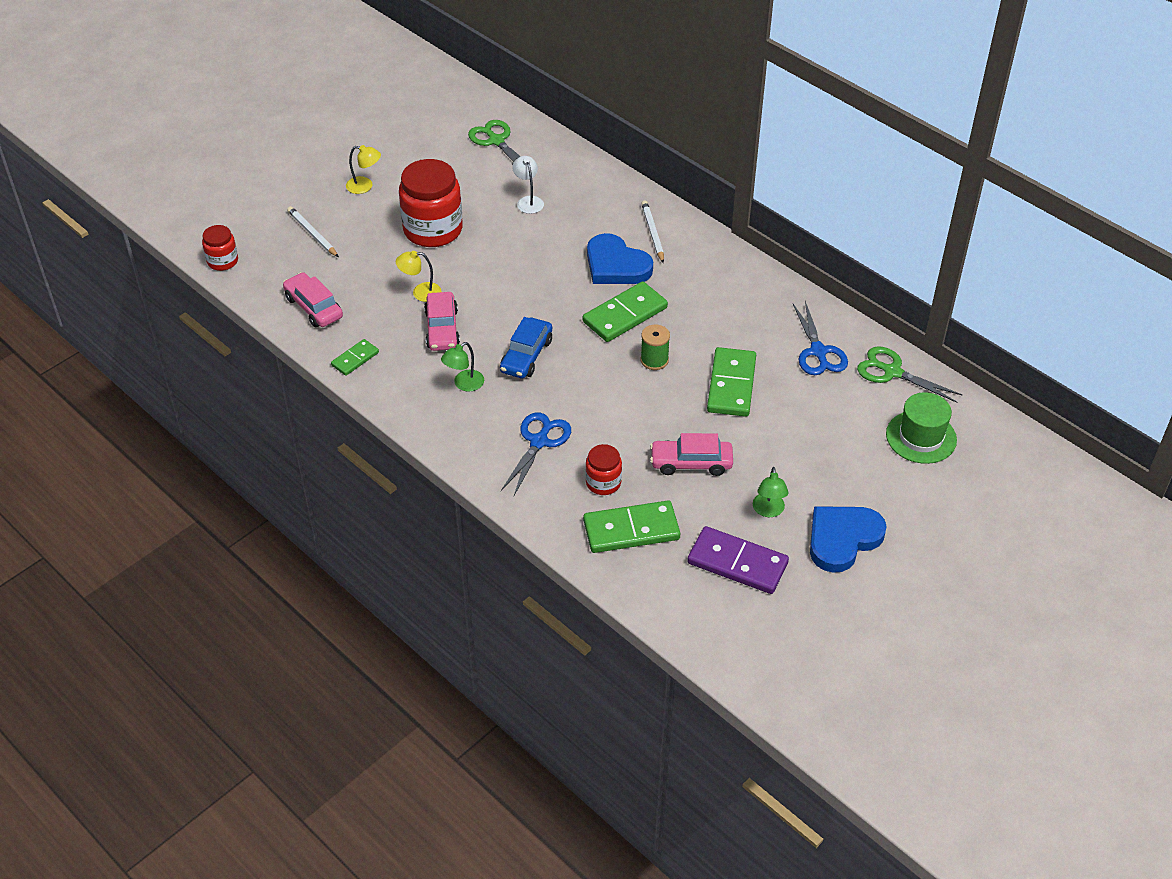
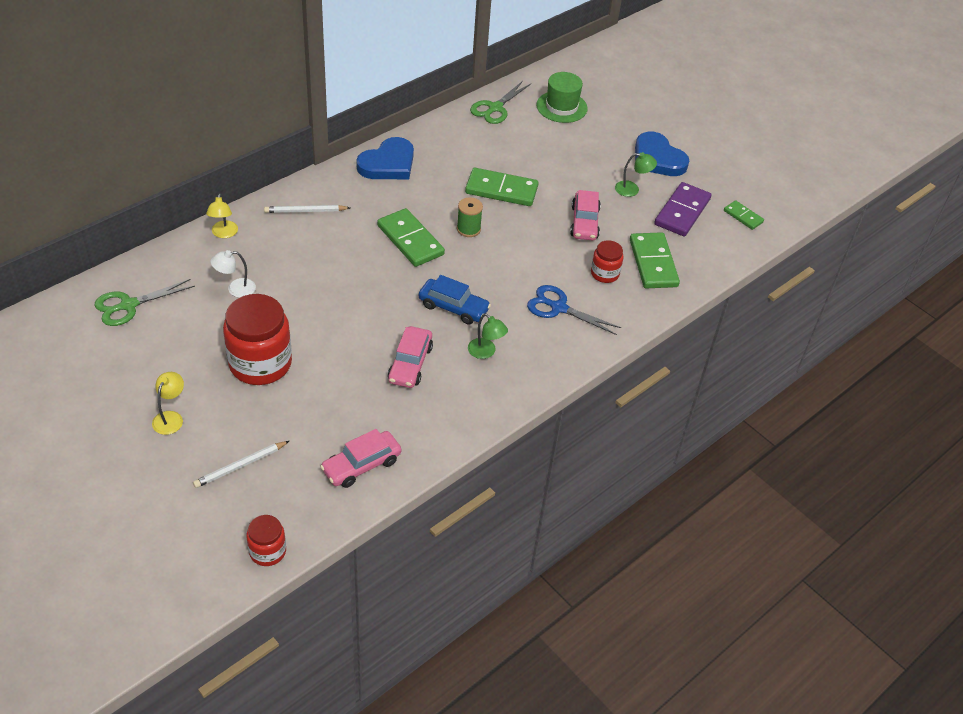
camera: 90 degrees left, 0 degrees up
(355, 359) = (443, 432): green domino -> green domino (743, 216)
(420, 292) = (354, 378): yellow lamp -> yellow lamp (224, 233)
(442, 329) = (410, 364): pink car -> pink car turned 105 degrees clockwise
(616, 265) = (344, 239): blue heart -> blue heart (388, 164)
(818, 352) = (469, 140): blue scissors -> none

